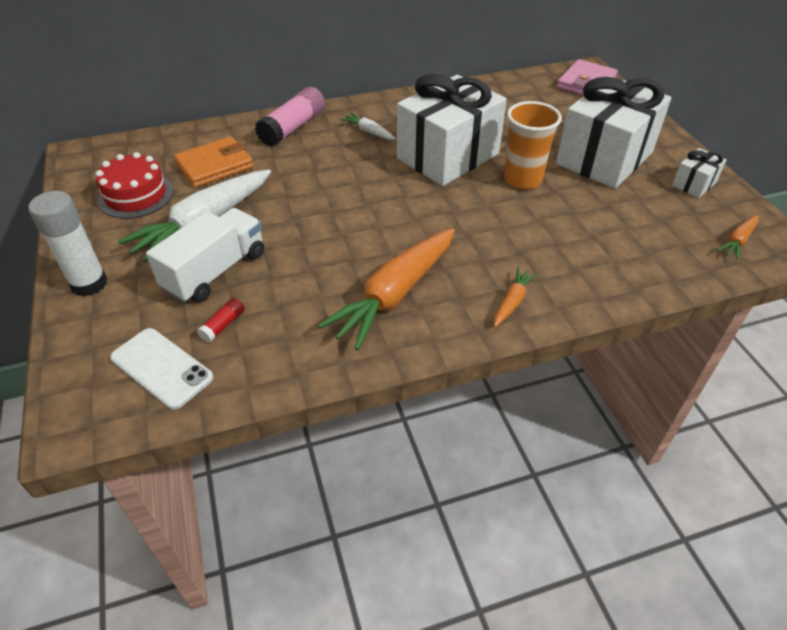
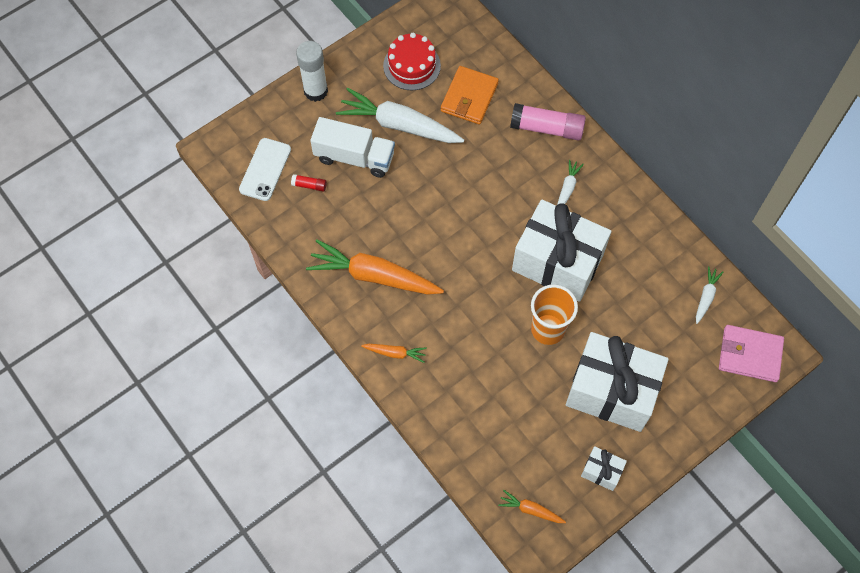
camera: 70 degrees right, 20 degrees up
(215, 165) = (469, 97): orange wallet -> orange wallet turned 75 degrees clockwise
(522, 89) = (706, 297): none -> white carrot

